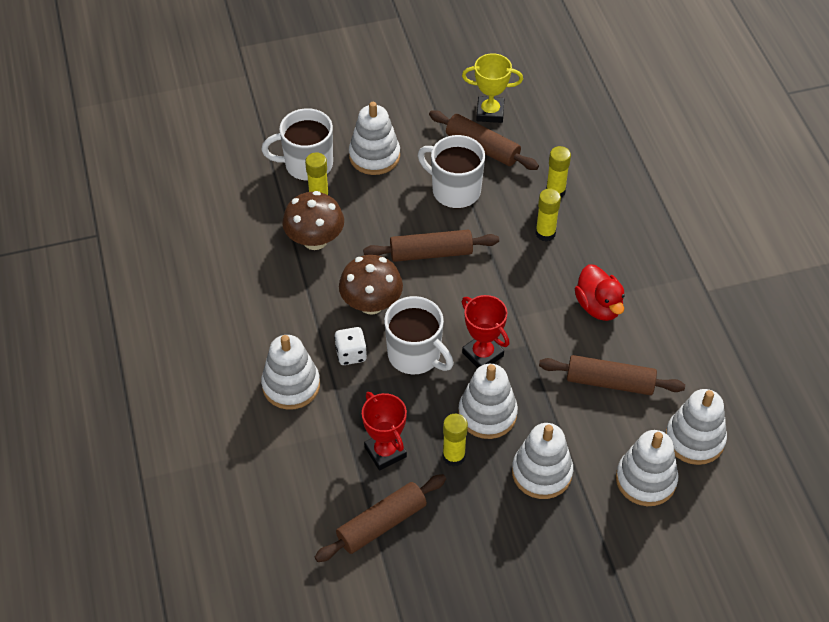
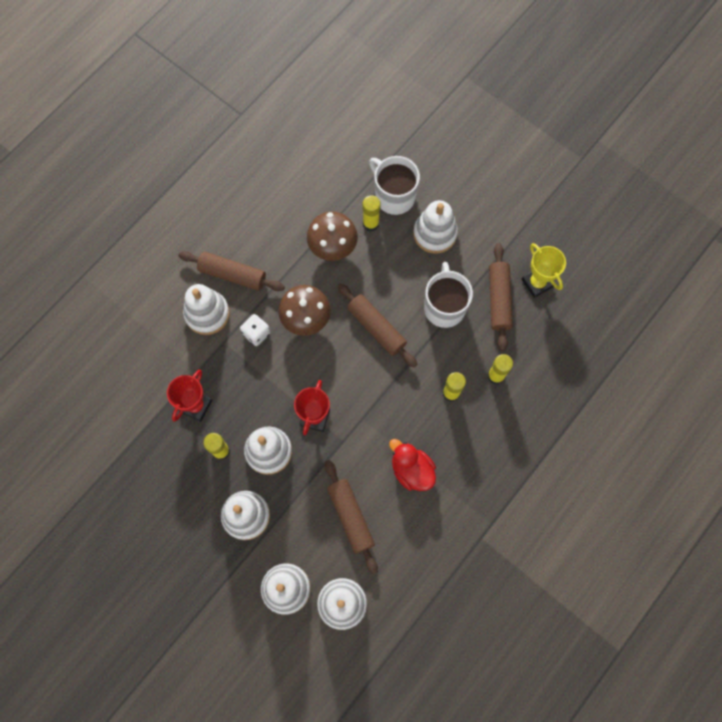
camera: 55 degrees right, 20 degrees up
(381, 523) = (142, 439): brown rolling pin -> brown rolling pin (232, 274)
(415, 355) = (284, 374): white mug -> none
(598, 306) = (411, 470): red duck -> red duck turned 105 degrees clockwise

